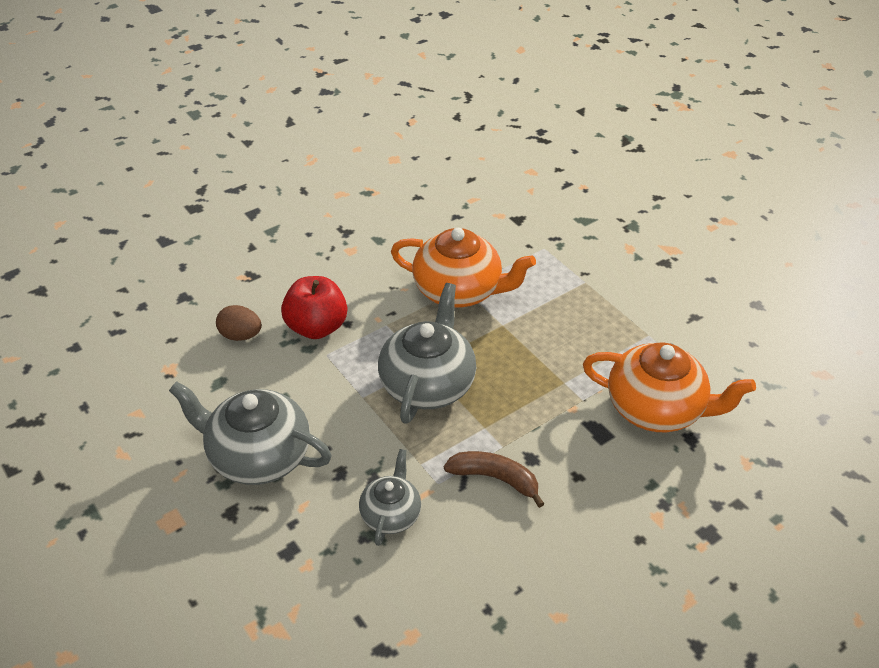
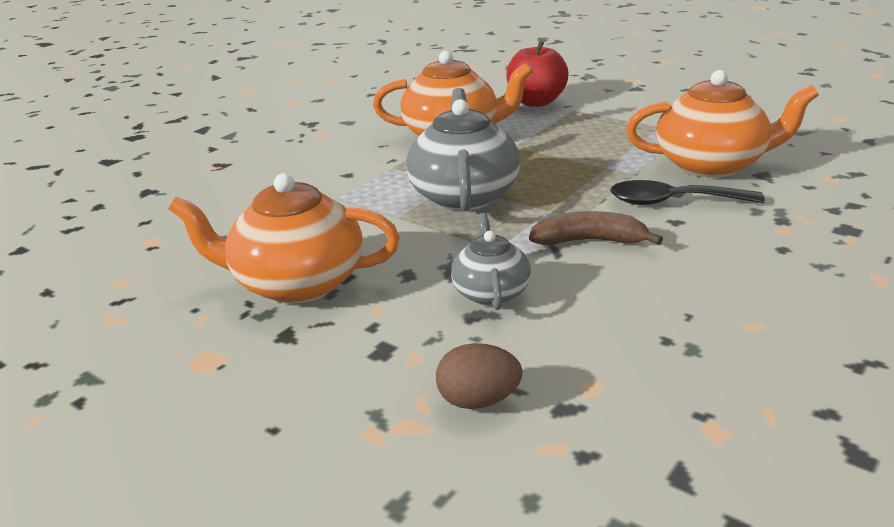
camera: 15 degrees left, 15 degrees down
(240, 335) = (229, 204): brown egg -> brown egg (478, 401)
(257, 456) = (297, 283): grey teapot -> orange teapot
(316, 327) = (315, 183): red apple -> red apple (536, 102)
(590, 450) = (672, 202): none -> black spoon

